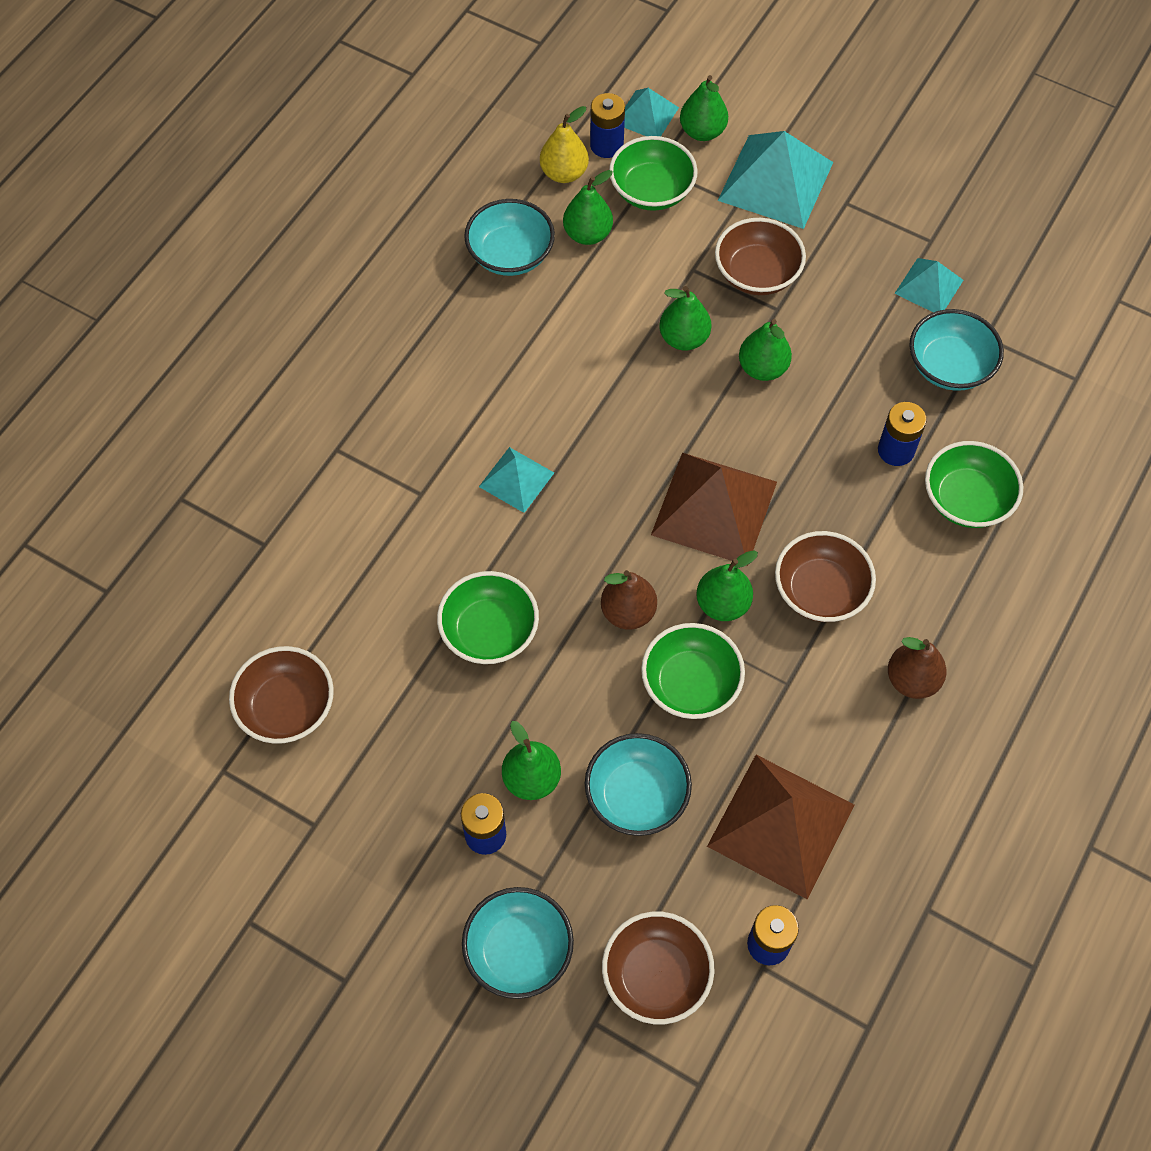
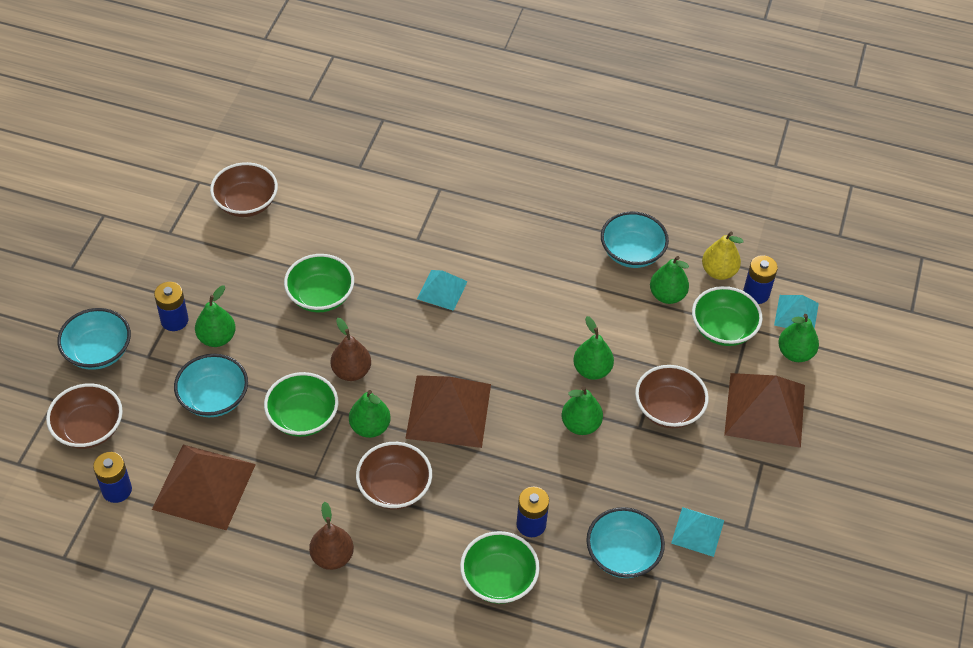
camera: 75 degrees right, 10 degrees down
(775, 181) = (764, 409): turquoise pyramid -> brown pyramid

